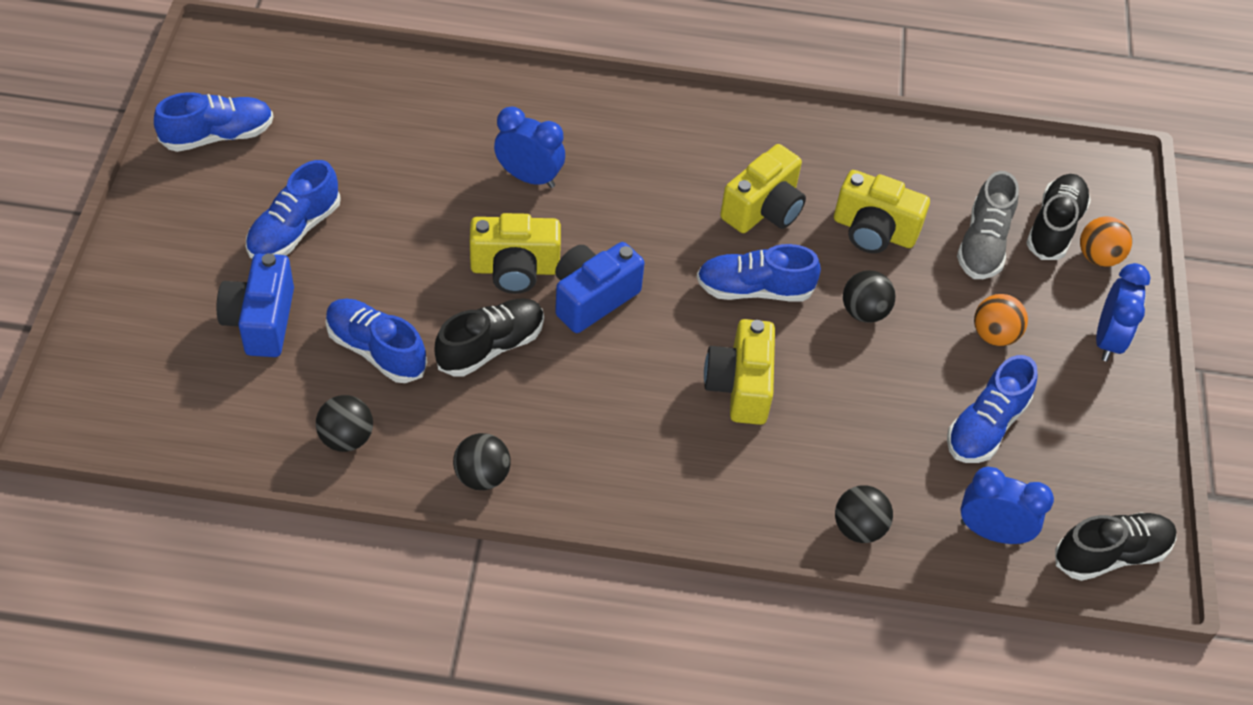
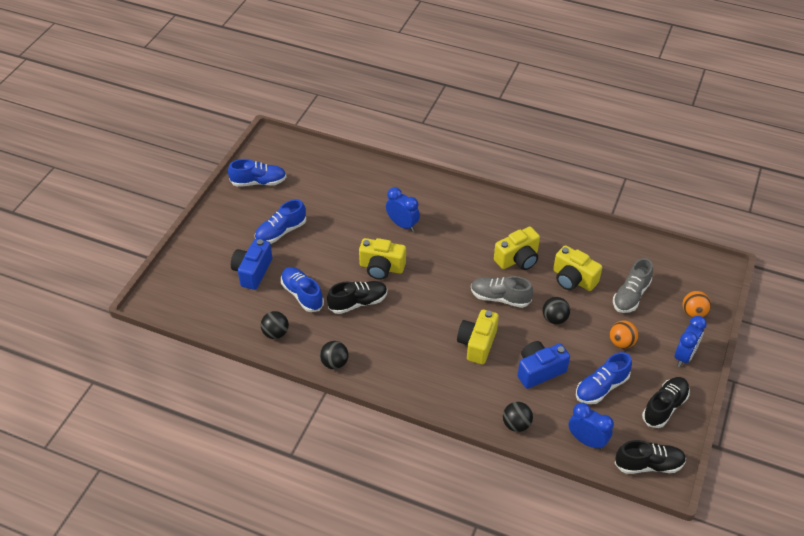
camera: 20 degrees right, 5 degrees down
(592, 298) = (416, 288): blue camera -> blue camera (539, 371)
(754, 289) = (500, 298): blue shoe -> grey shoe
(1054, 227) = (673, 293): black shoe -> black shoe (664, 407)

